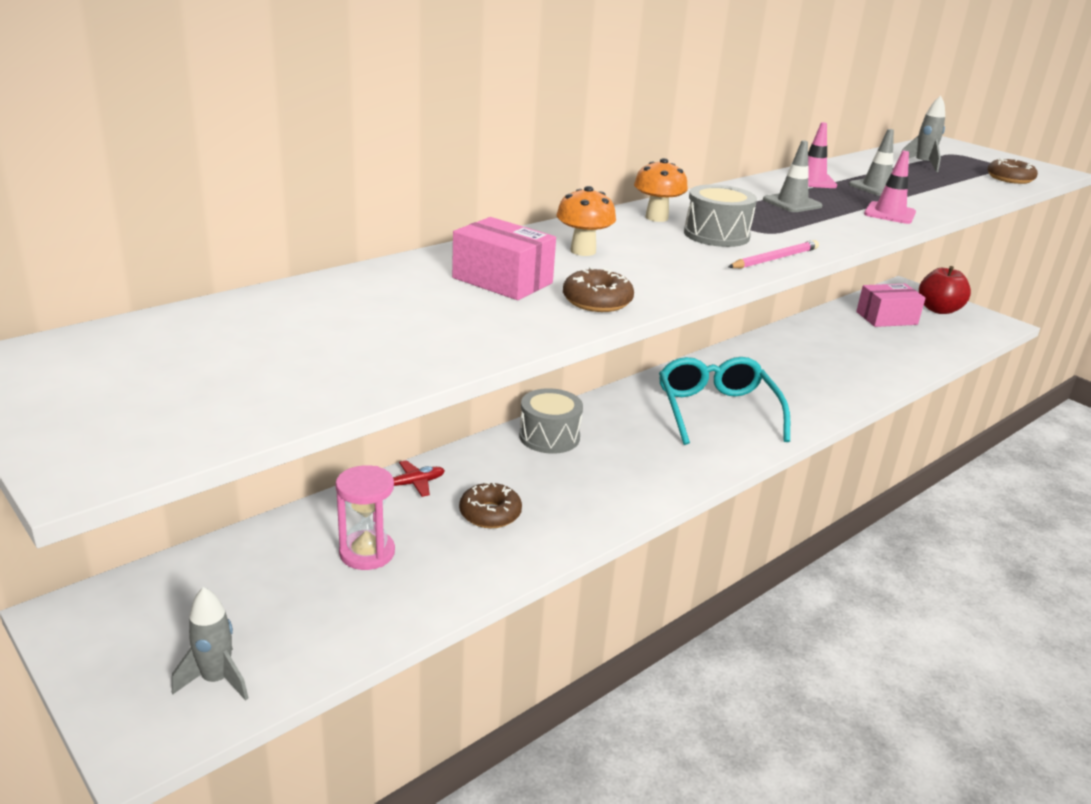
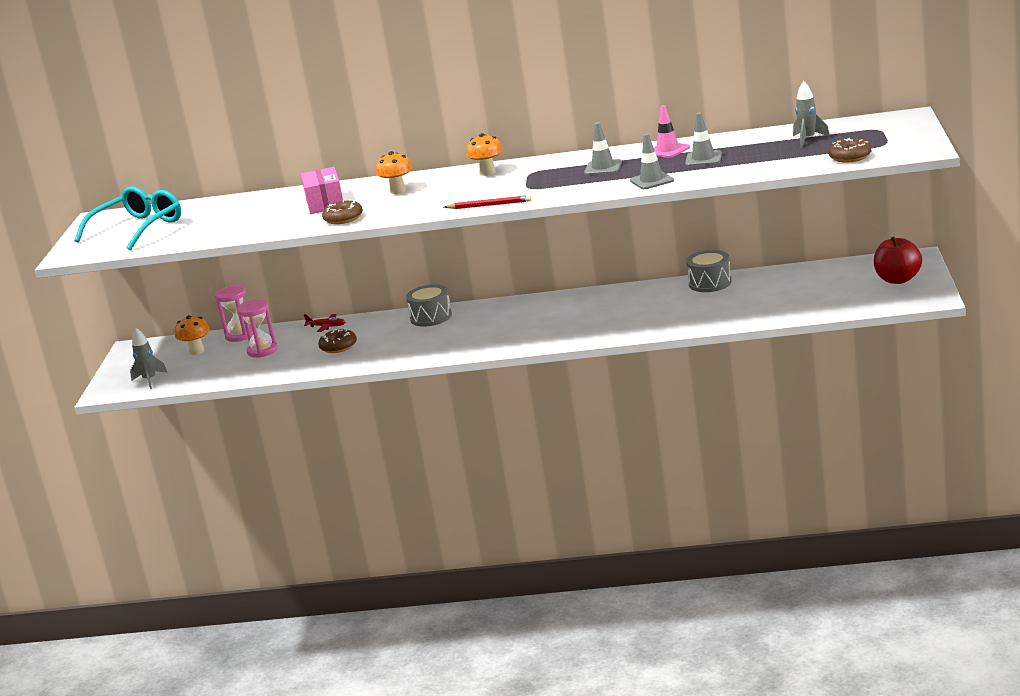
camera: 50 degrees right, 5 degrees down
(232, 586) = (197, 351): none -> orange mushroom
(276, 533) = (240, 335): none -> pink hourglass
(716, 235) = (494, 187): grey drum -> grey drum (710, 283)
(716, 411) = (554, 321): turquoise glasses -> turquoise glasses (138, 228)
(774, 259) = (489, 205): pink pencil -> red pencil
(886, 318) = (829, 280): pink box -> none
(889, 213) = (652, 181): pink traffic cone -> grey traffic cone

